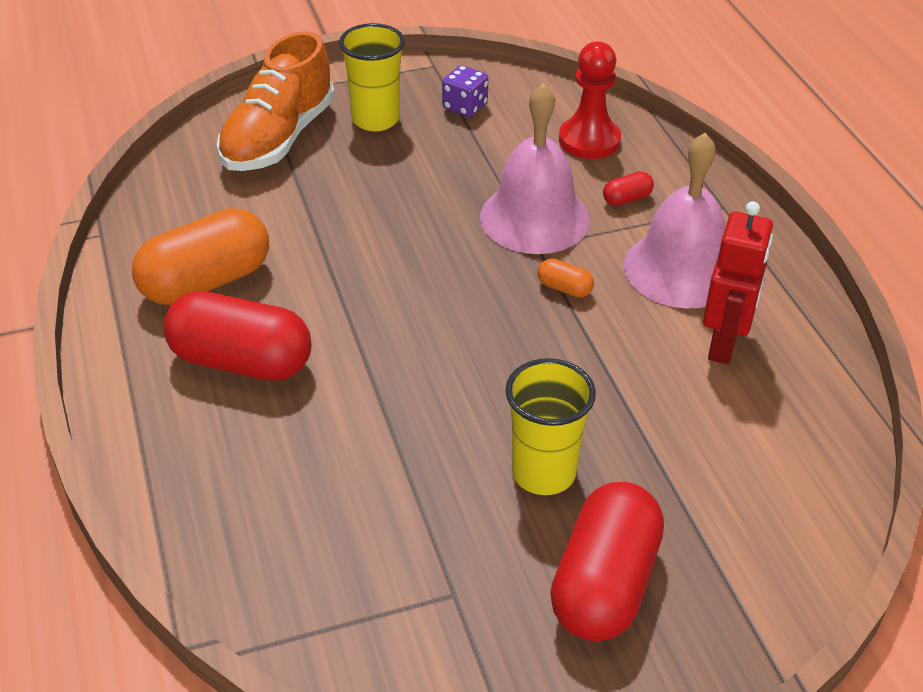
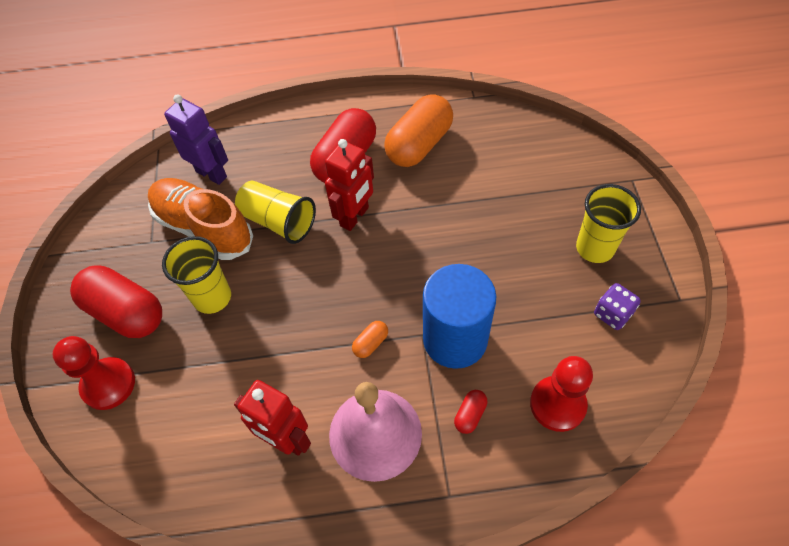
camera: 105 degrees right, 15 degrees up
(206, 282) = (419, 145): orange capsule -> orange capsule turned 60 degrees clockwise
(278, 138) = (571, 186): orange shoe -> orange shoe (204, 228)
(284, 542) = (211, 174): none -> purple robot
(358, 334) = (355, 217): none -> red robot
(381, 422) = (278, 221): none -> yellow cup
(534, 218) = (455, 339): pink bell -> blue cylinder
(626, 199) = (470, 415): red capsule -> red capsule turned 45 degrees clockwise
(733, 565) = (108, 384): none -> red pawn

